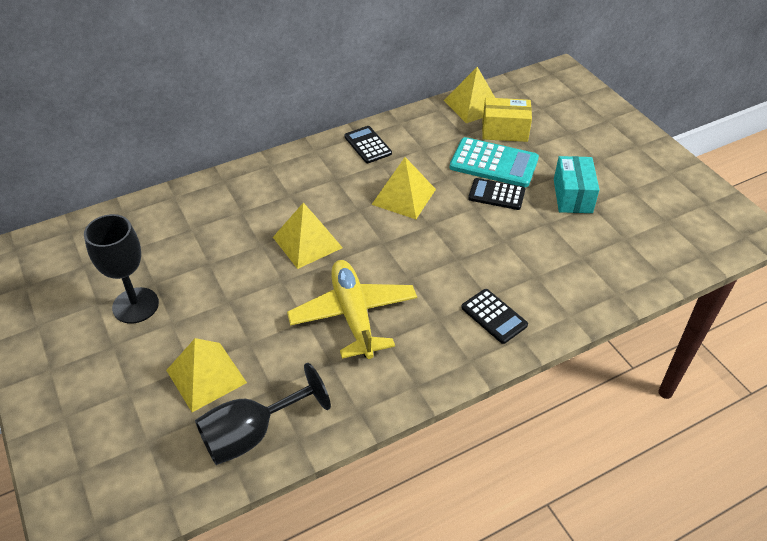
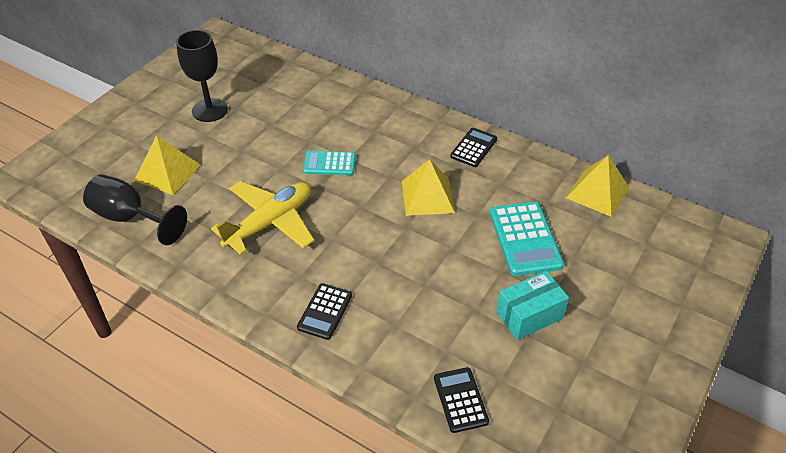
camera: 60 degrees right, 0 degrees up
(307, 242) = (329, 164): yellow pyramid -> turquoise calculator
(496, 194) = (482, 257): black calculator -> black calculator (460, 400)
(504, 131) = (581, 229): yellow box -> none

